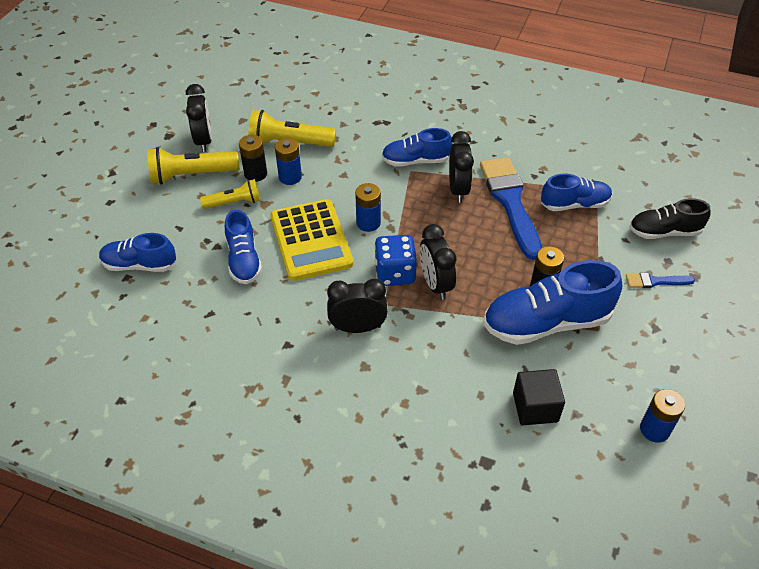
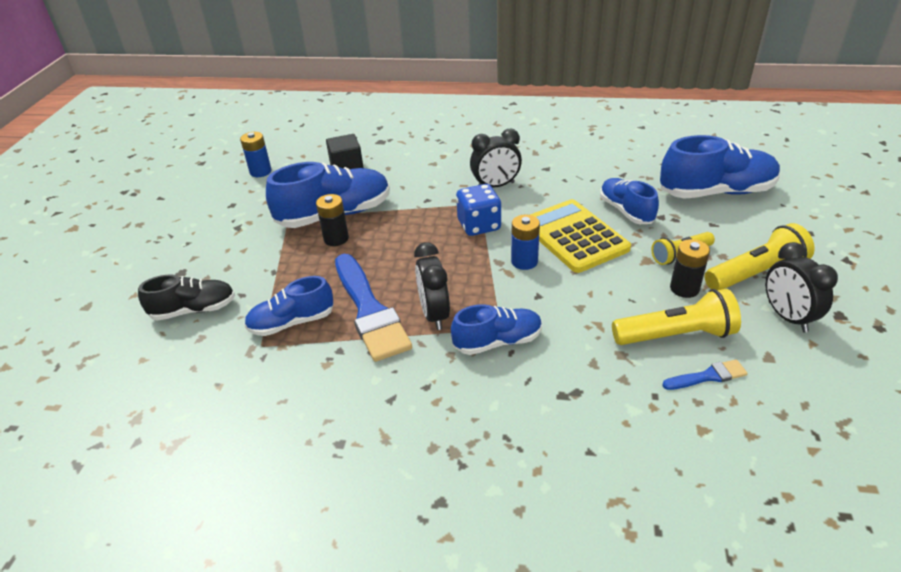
camera: 170 degrees right, 10 degrees down
(140, 265) = (716, 192): blue shoe -> blue shoe, size x1.64
(290, 177) = (641, 292): blue battery -> none
(435, 284) = (438, 224): black clock -> none
(655, 281) = (223, 261): blue brush -> blue brush (708, 376)

